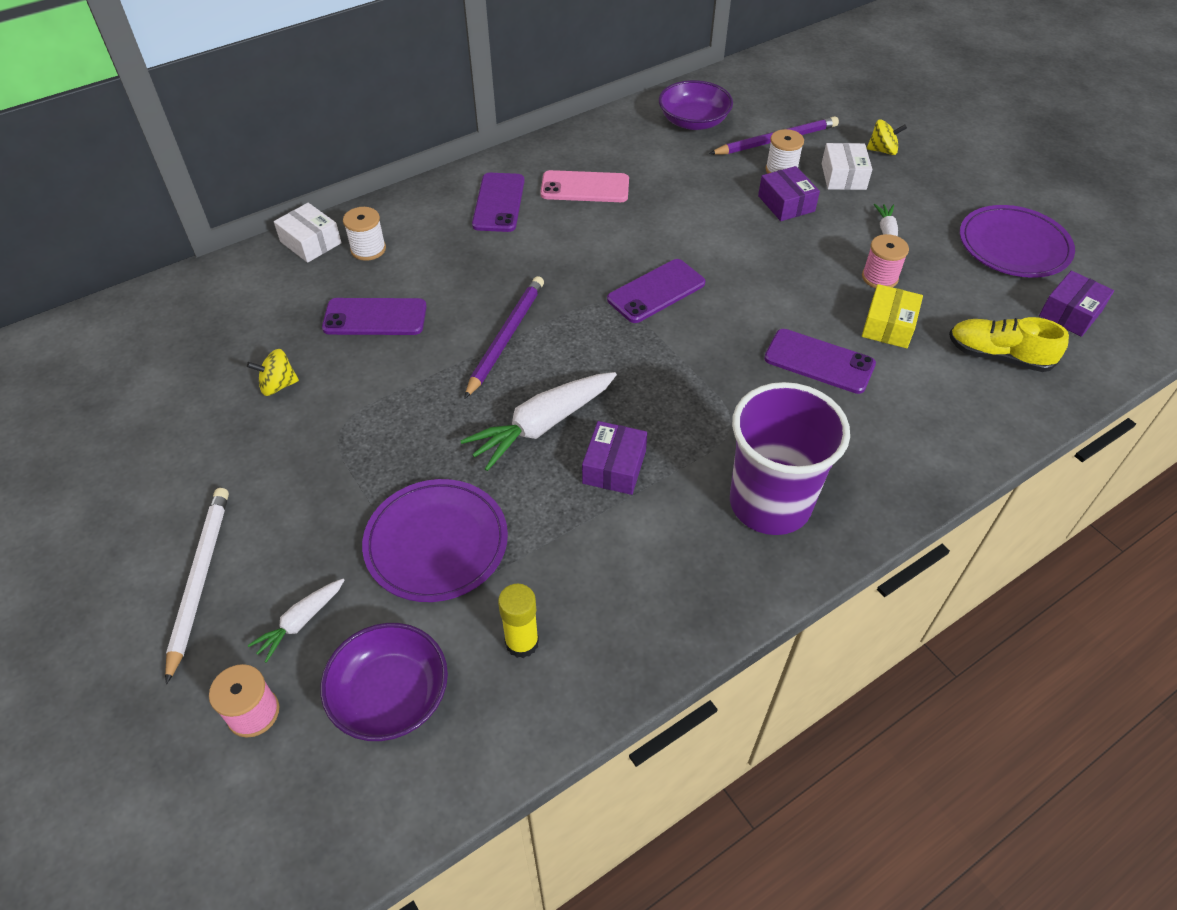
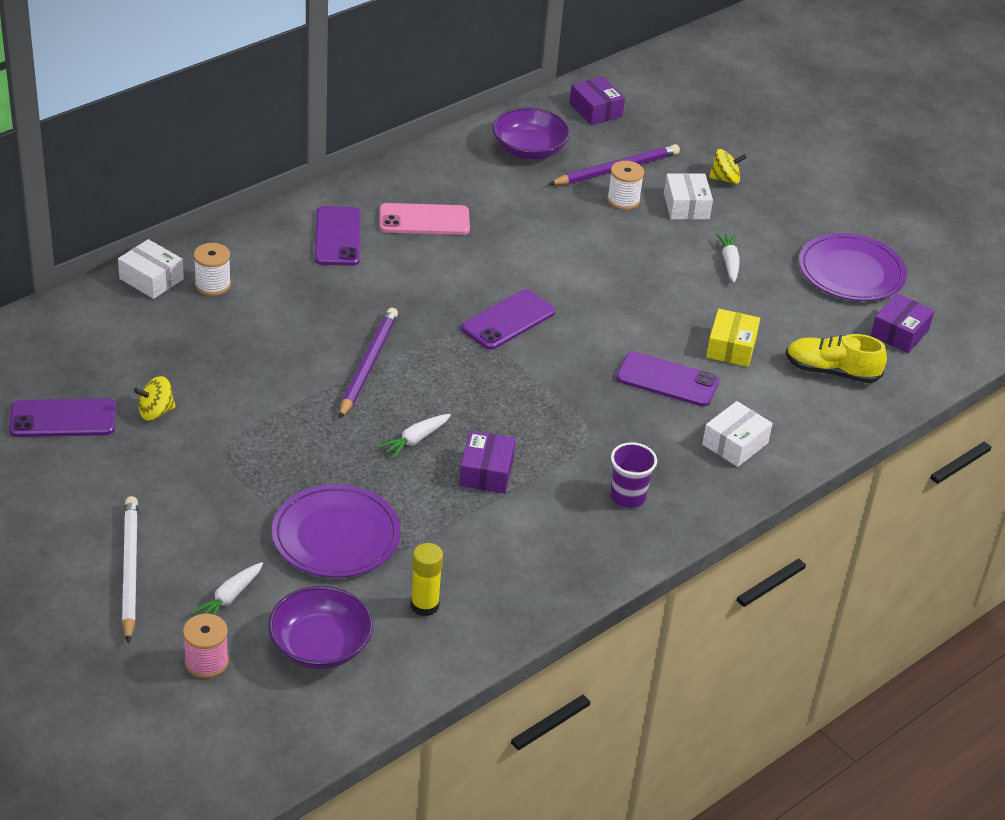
camera: 10 degrees left, 10 degrees down
(375, 317) = (235, 349): purple phone -> purple phone (63, 419)
(542, 425) = (415, 440): white carrot -> white carrot, size x0.54
(770, 503) = (628, 496): purple cup -> purple cup, size x0.49
(786, 203) = (630, 234): purple box -> purple box (595, 110)
(879, 277) = (722, 304): pink spool -> none
(893, 440) = (735, 444): none -> white box

